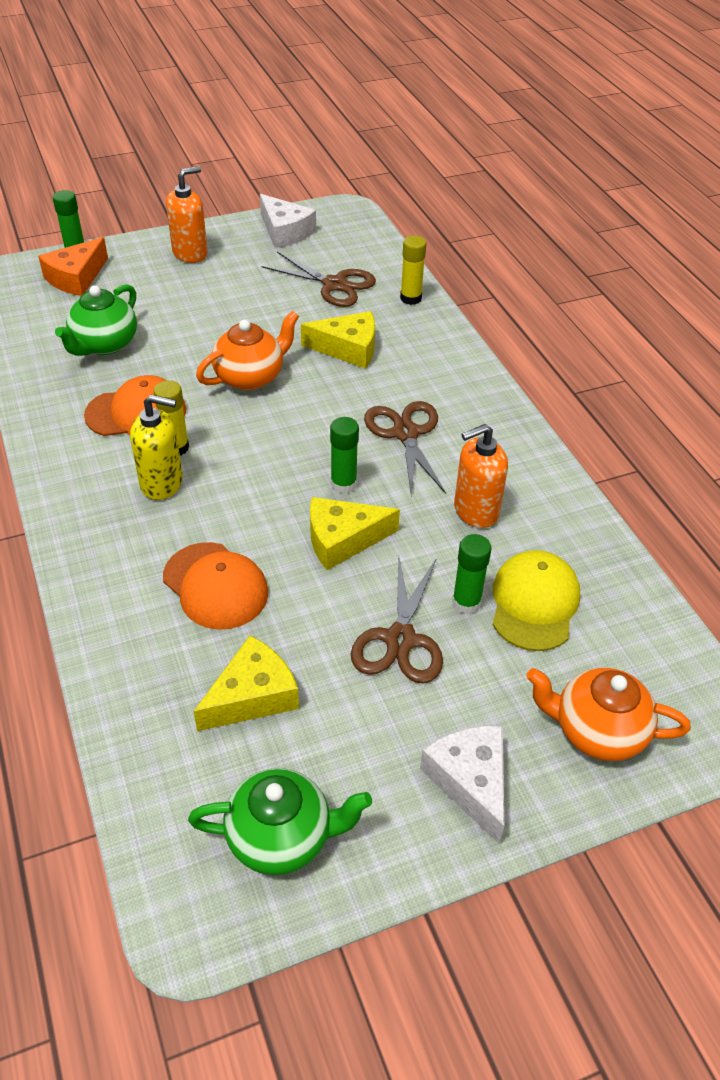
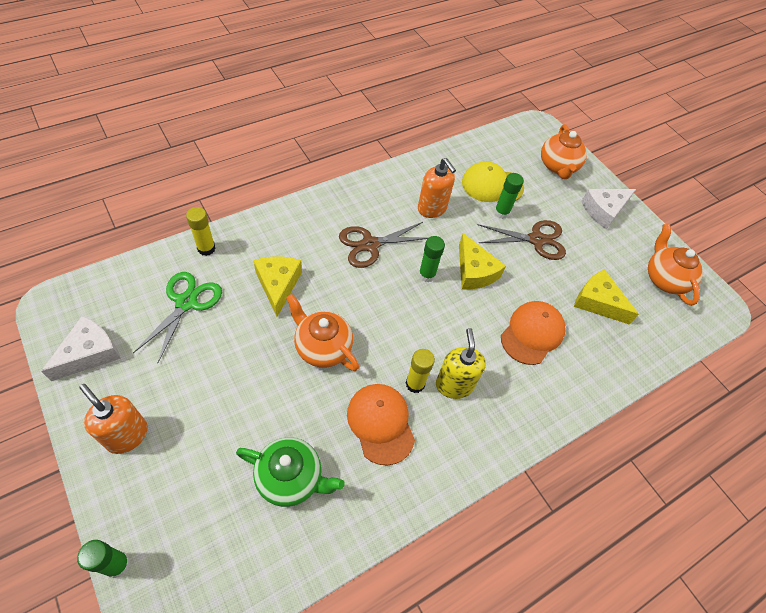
camera: 105 degrees left, 10 degrees up
(76, 278) = (173, 545): orange cheese -> none
(281, 837) = (664, 279): green teapot -> orange teapot
(334, 285) = (186, 302): brown scissors -> green scissors

